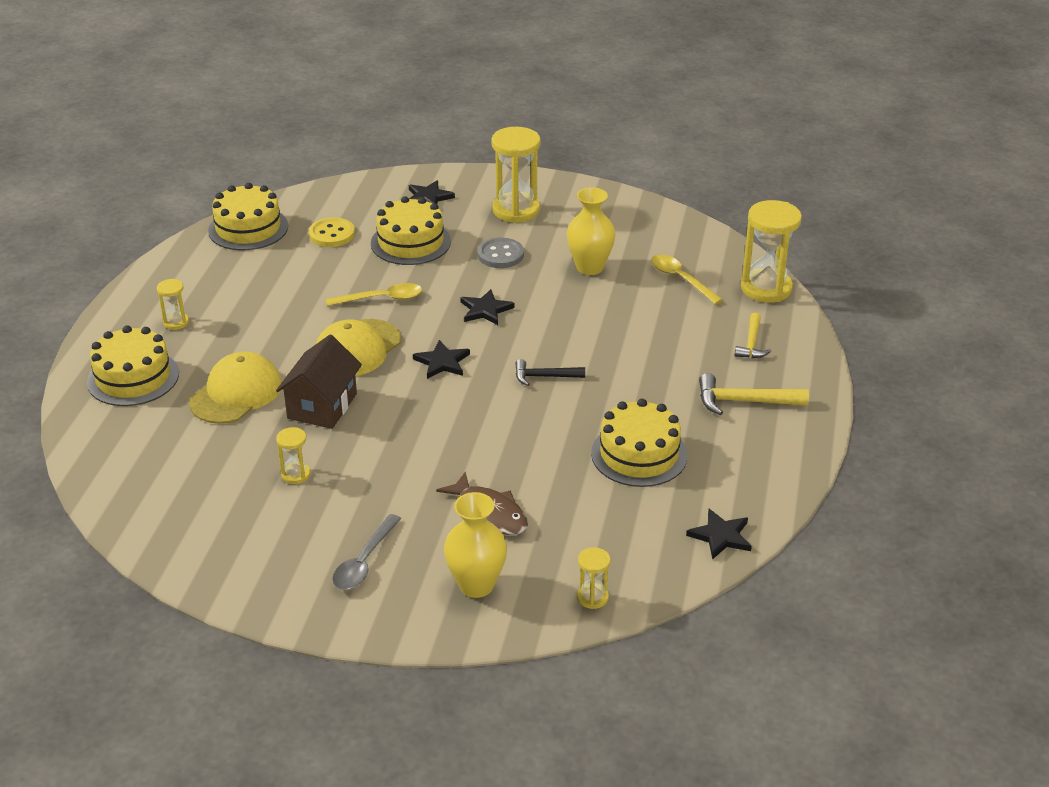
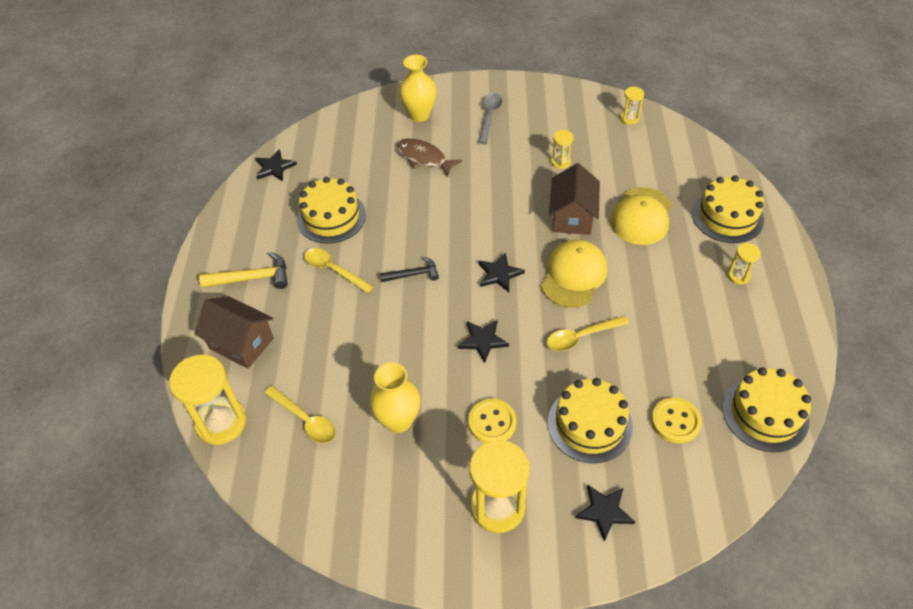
camera: 170 degrees right, 15 degrees up
(500, 255) = (492, 422): grey button -> yellow button
(592, 597) = (350, 119): yellow hourglass -> yellow hourglass (629, 118)
(641, 395) = (333, 270): none -> yellow spoon
(751, 343) = (241, 343): yellow hammer -> brown house

